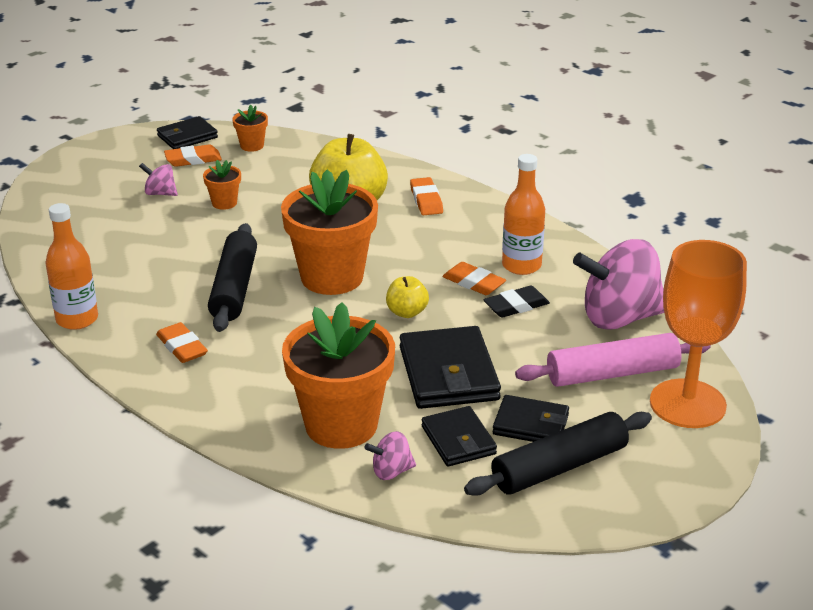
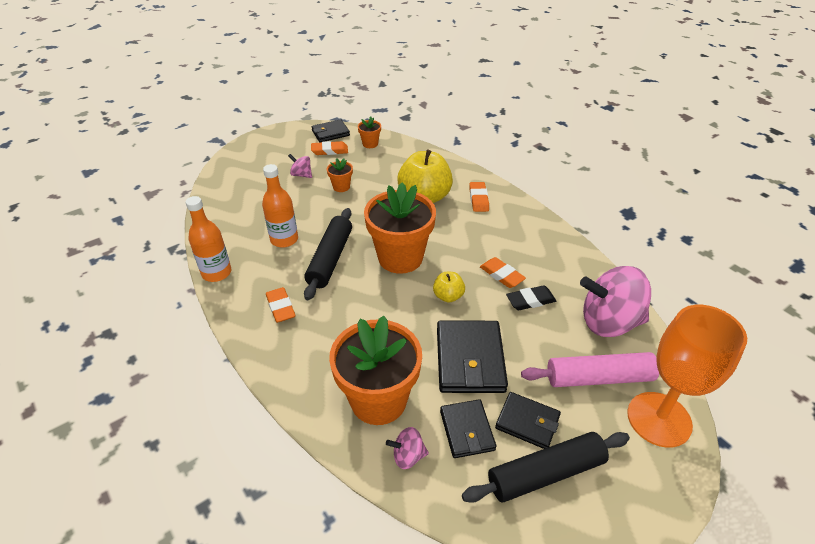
camera: 10 degrees right, 10 degrees up
(521, 265) = (539, 263): orange bottle -> orange bottle (284, 239)

